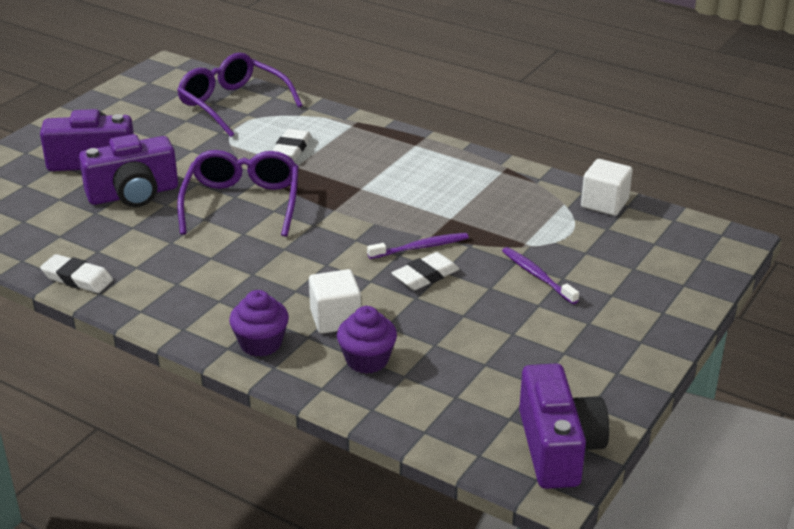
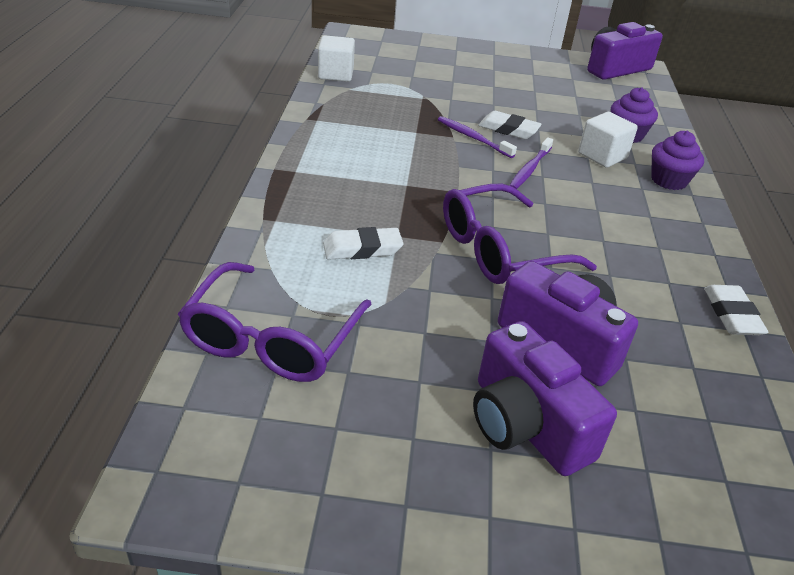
camera: 120 degrees left, 5 degrees up
(537, 276) = (460, 89): purple toothbrush -> purple toothbrush (530, 169)

